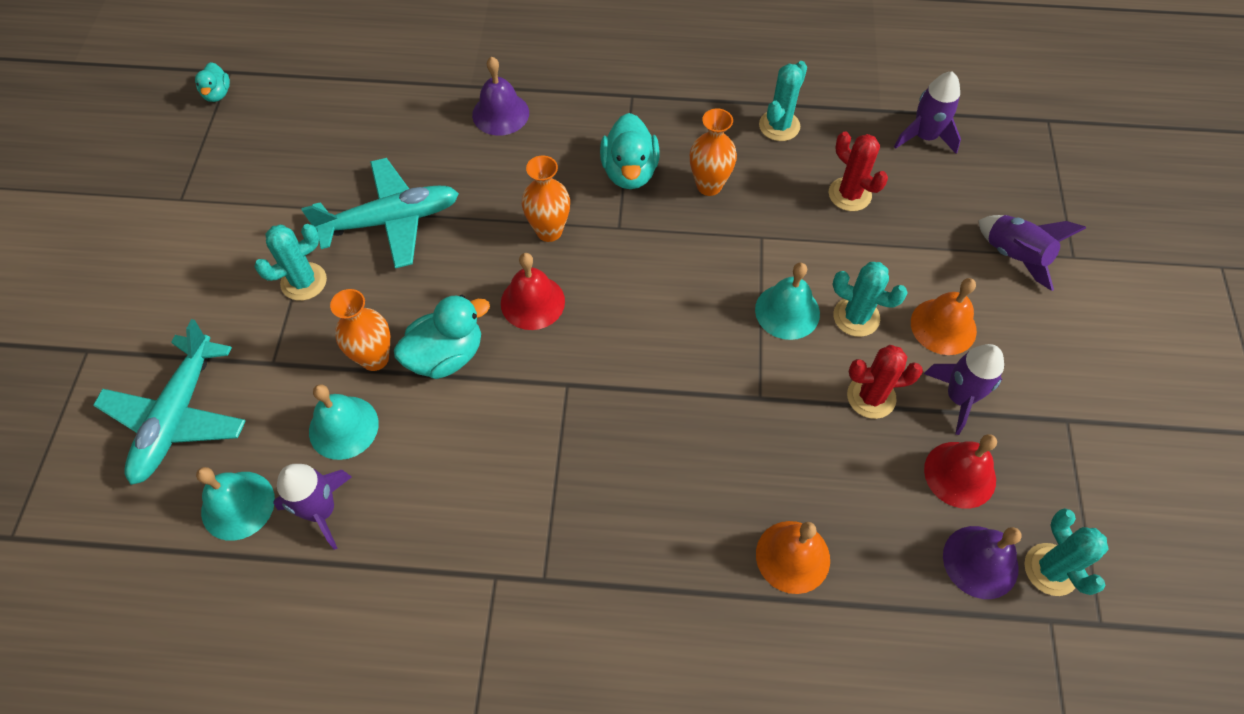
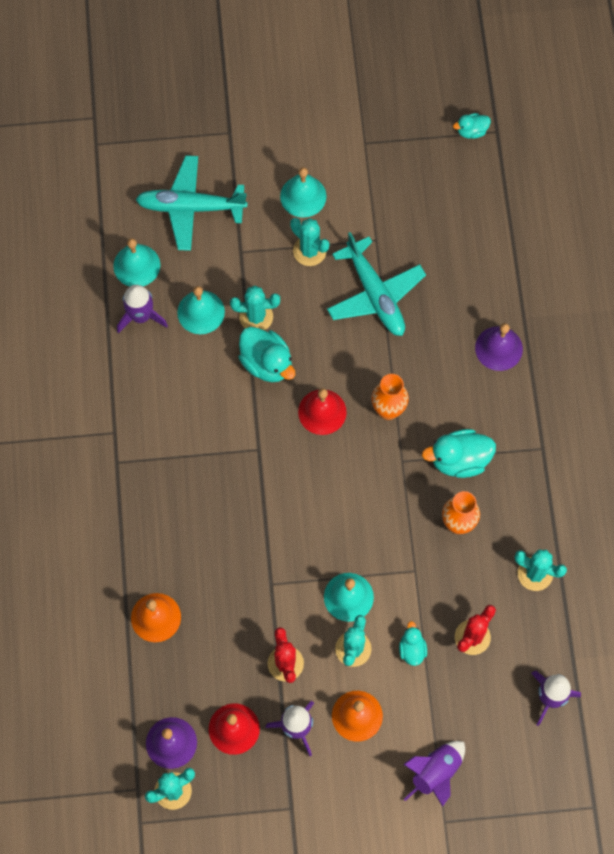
camera: 80 degrees right, 10 degrees up
(223, 277) = (303, 196): none -> turquoise bell
(375, 358) = (256, 317): orange vase -> turquoise cactus
(860, 255) = (412, 649): none -> turquoise duck

